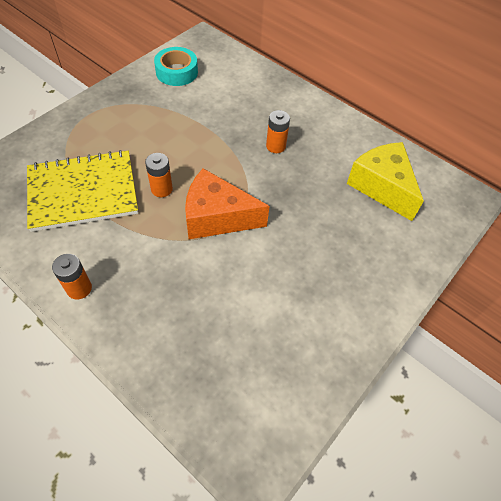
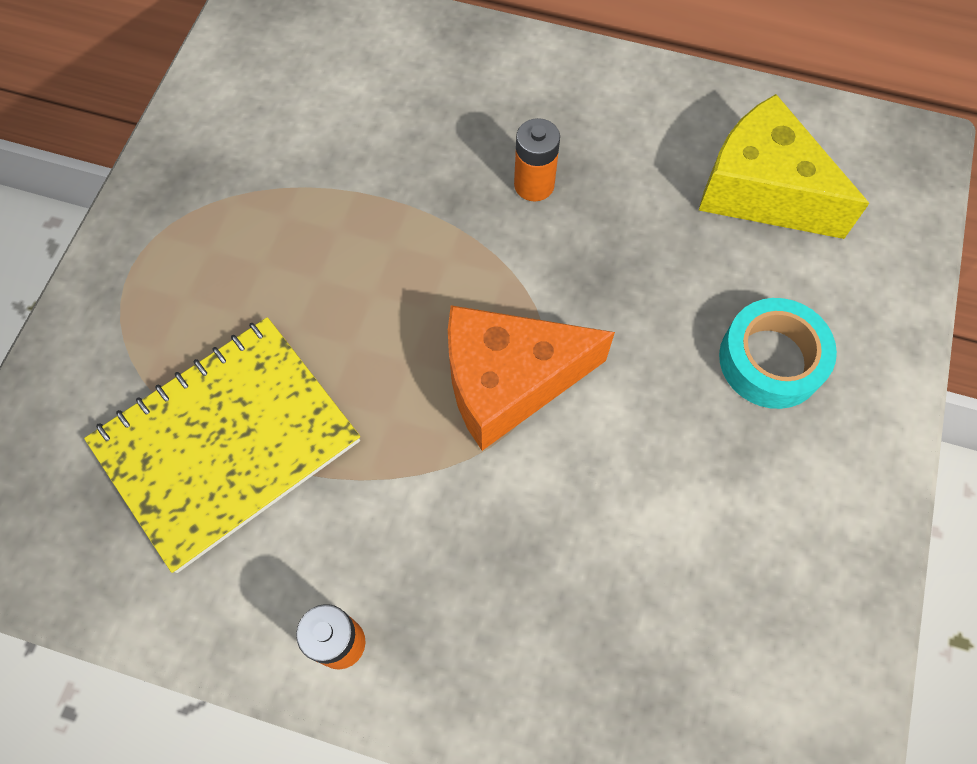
camera: 20 degrees left, 10 degrees up
(161, 189) = (374, 369): orange battery -> none
(177, 72) = (254, 94): turquoise tape -> turquoise tape (771, 360)

